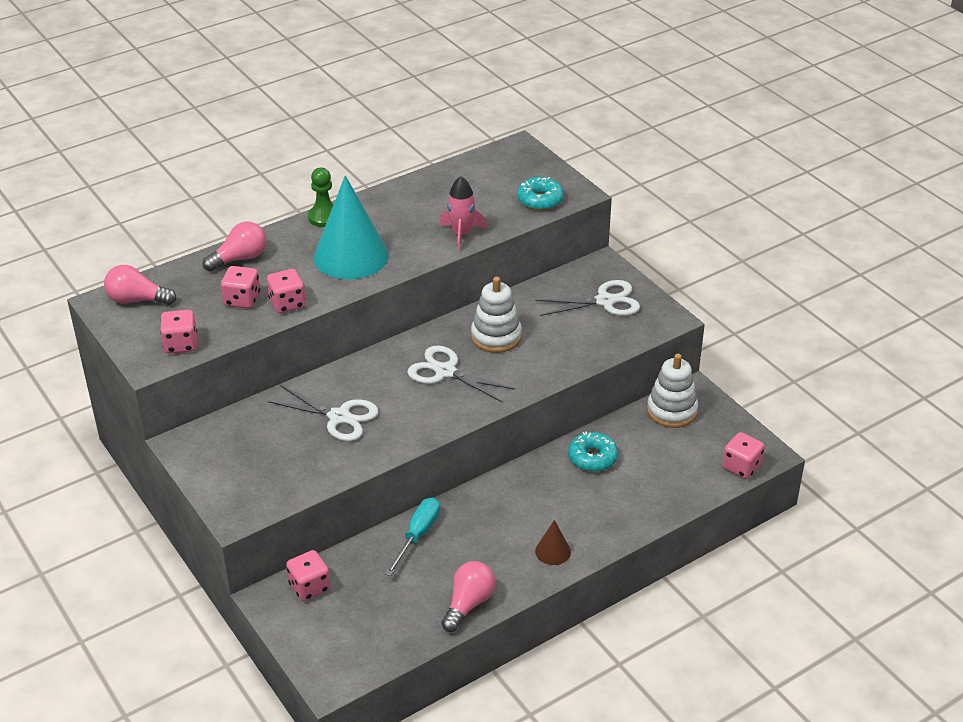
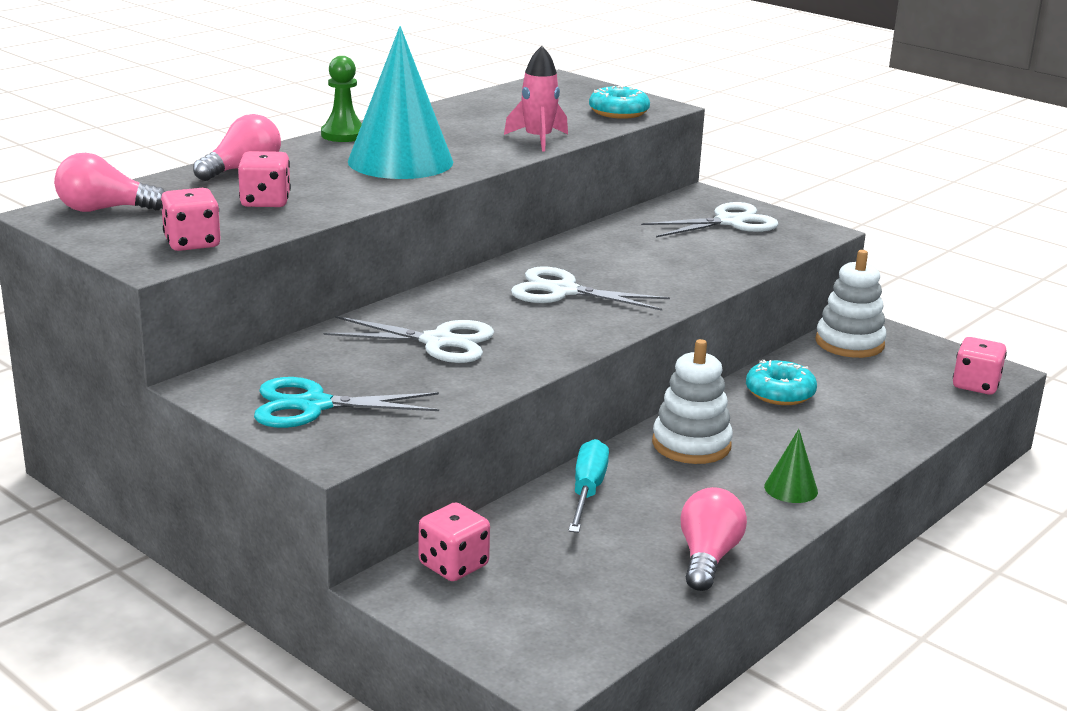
camera: 15 degrees left, 15 degrees down
(239, 471) = (313, 406): none -> turquoise scissors
(287, 304) = (334, 201): pink dice -> none
(496, 336) = (611, 258): white stacking toy -> white stacking toy (691, 444)
(553, 551) = (791, 489): brown cone -> green cone

